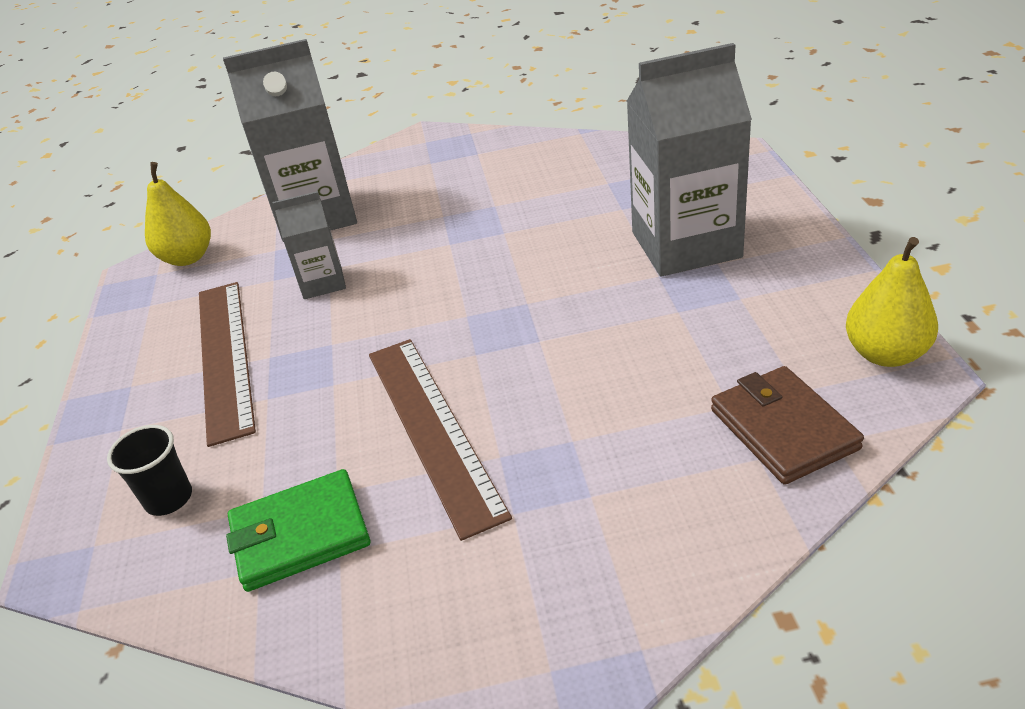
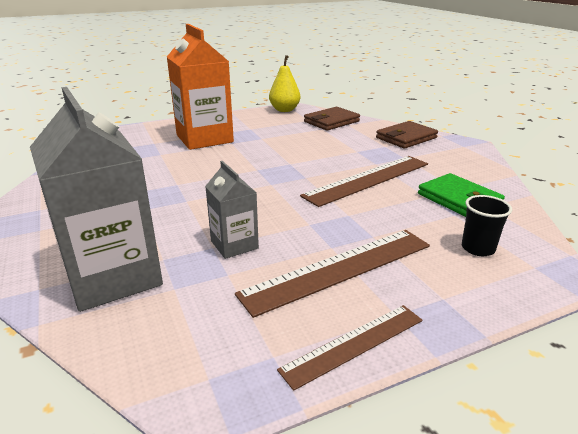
camera: 110 degrees left, 10 degrees down
(121, 350) = (354, 344): none -> brown ruler
(188, 258) = (177, 358): yellow pear -> none
(635, 554) = (406, 138): none -> brown wallet
(686, 245) = (204, 138): grey carton -> orange carton

